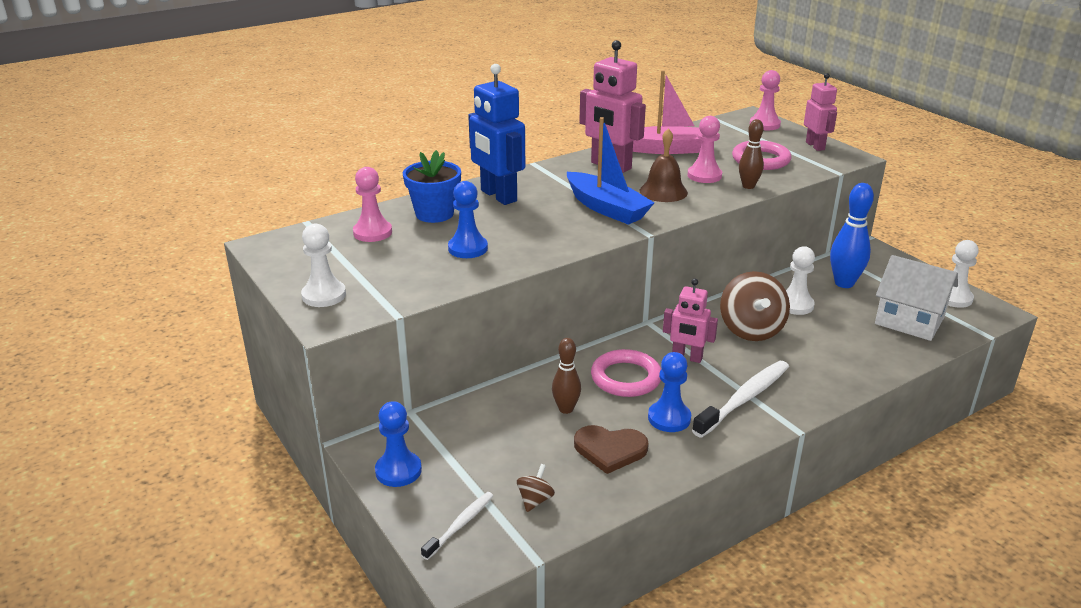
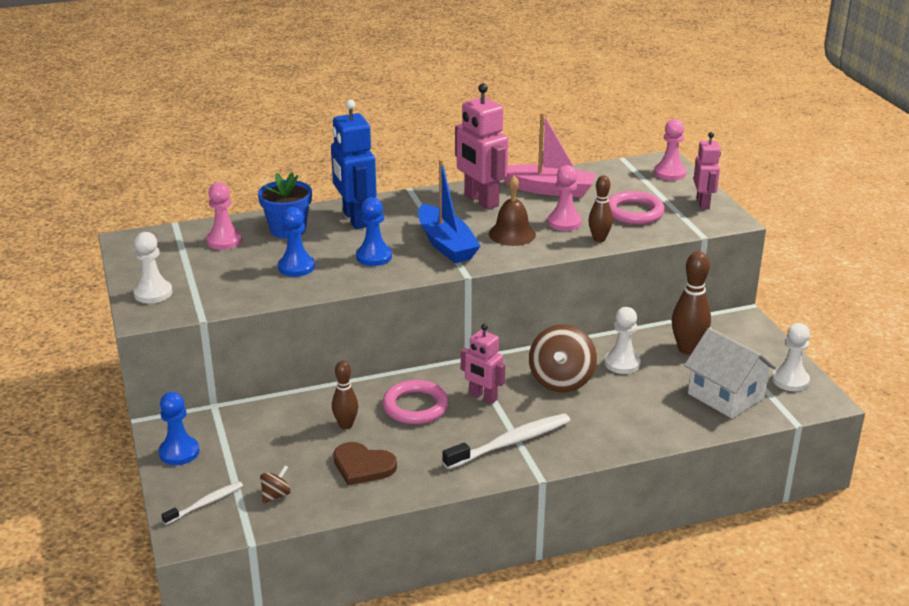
camera: 15 degrees right, 0 degrees up
(669, 418) = (431, 448): blue pawn -> blue pawn (374, 257)
(844, 283) = (687, 349): blue bowling pin -> brown bowling pin

